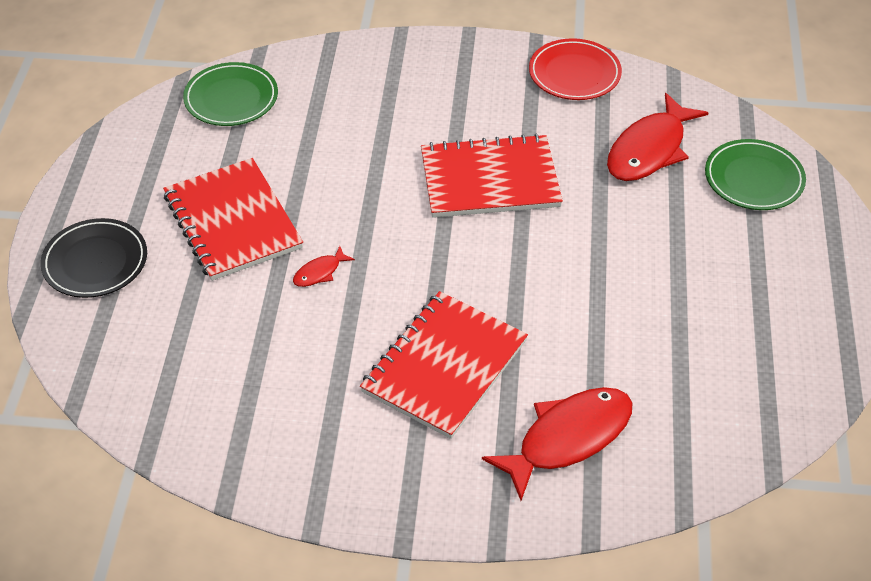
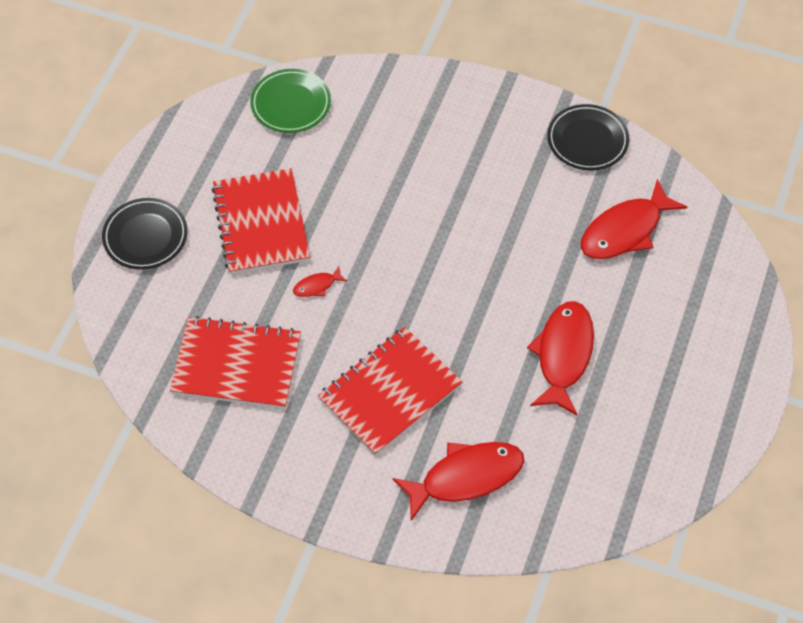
camera: 15 degrees right, 10 degrees up
(490, 179) = (480, 230): red notebook -> red notebook (237, 364)
(574, 74) = (587, 140): red plate -> black plate
(631, 285) = (563, 355): none -> red fish
(753, 179) = (704, 279): green plate -> none

